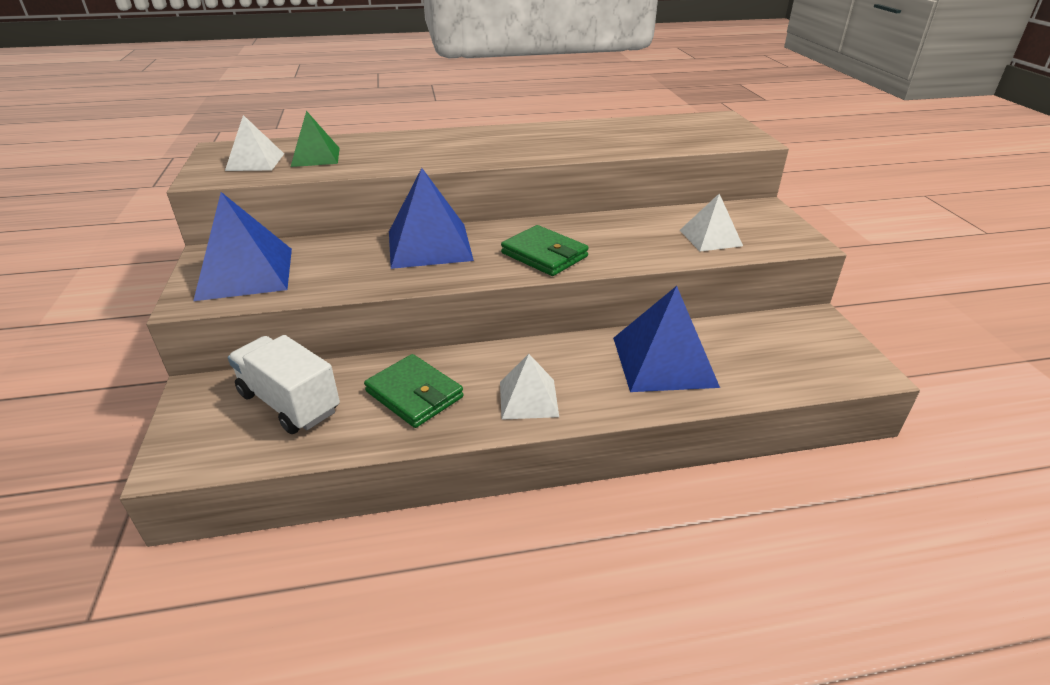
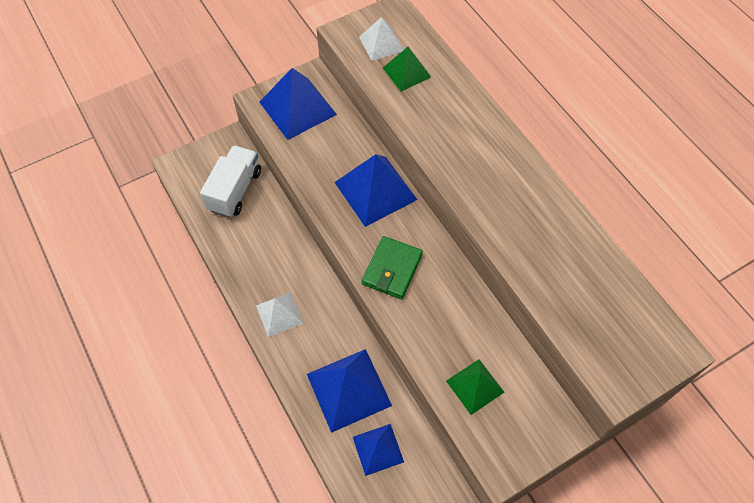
camera: 70 degrees right, 25 degrees up
(414, 394) = (262, 249): green wallet -> none
(710, 238) = (475, 386): white pyramid -> green pyramid
(748, 355) = (378, 449): none -> blue pyramid

